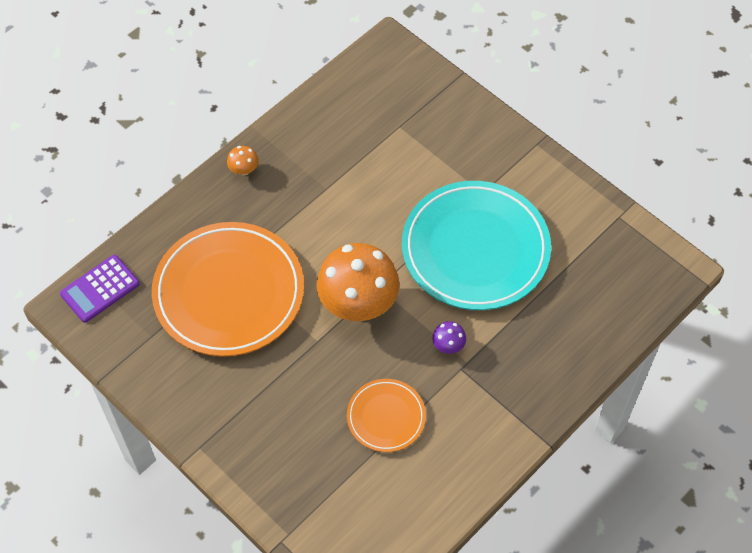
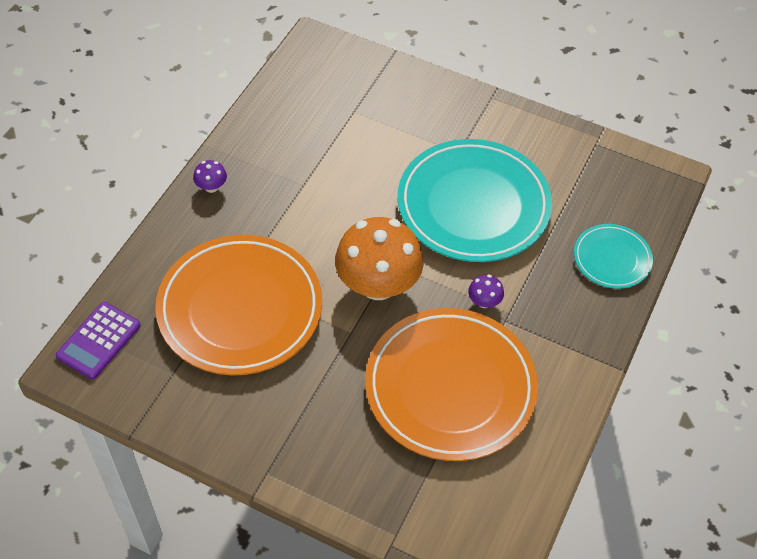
camera: 20 degrees left, 5 degrees down
(244, 170) = (211, 187): orange mushroom -> purple mushroom
(386, 417) = (450, 387): orange plate -> orange plate, size x2.01
(585, 336) = (612, 259): none -> turquoise plate

